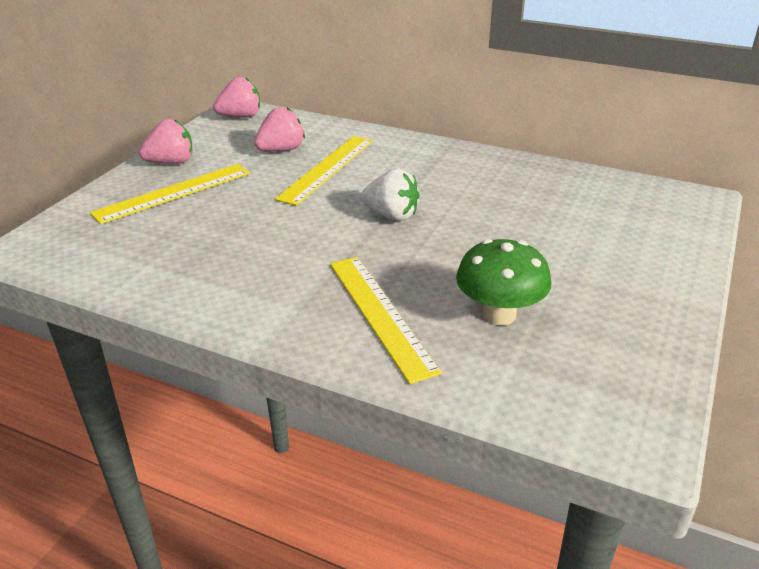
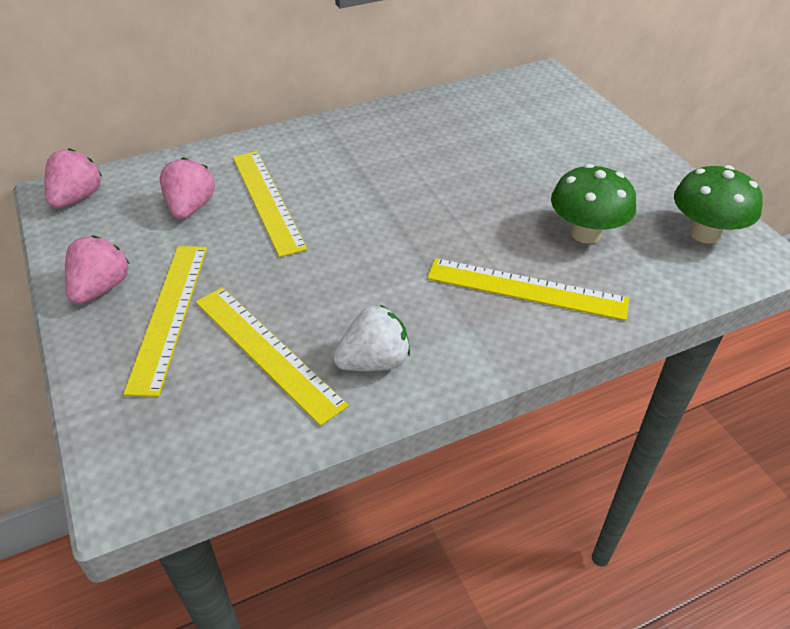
camera: 50 degrees left, 10 degrees up
(178, 239) = (267, 351): none -> yellow ruler
(391, 215) = (393, 208): white strawberry -> white strawberry (374, 361)
(612, 385) = (704, 234): none -> green mushroom

